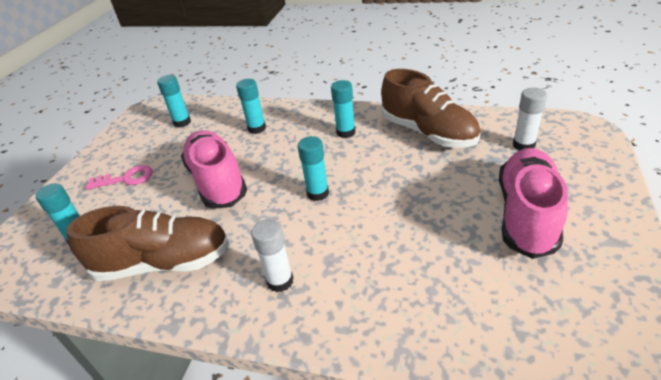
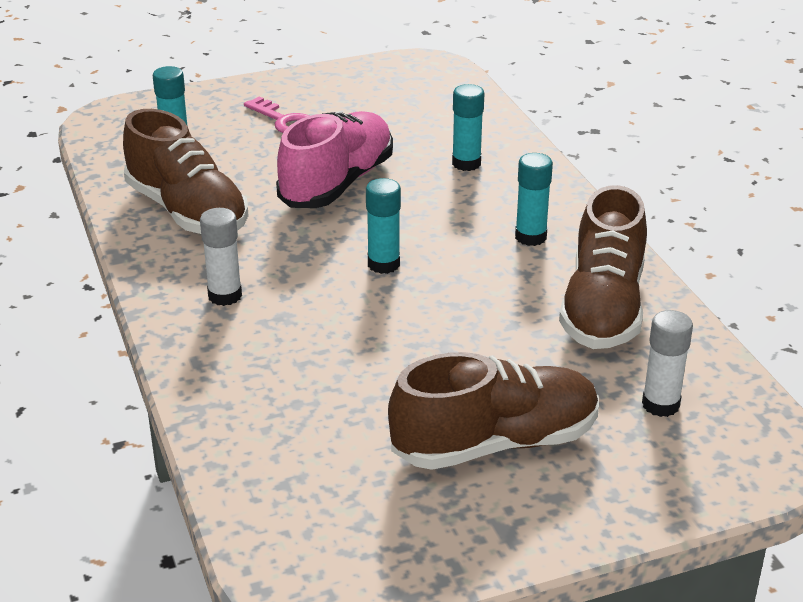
camera: 50 degrees right, 5 degrees down
(182, 122) = (421, 102): turquoise glue stick -> none
(526, 214) = (495, 443): pink shoe -> brown shoe

